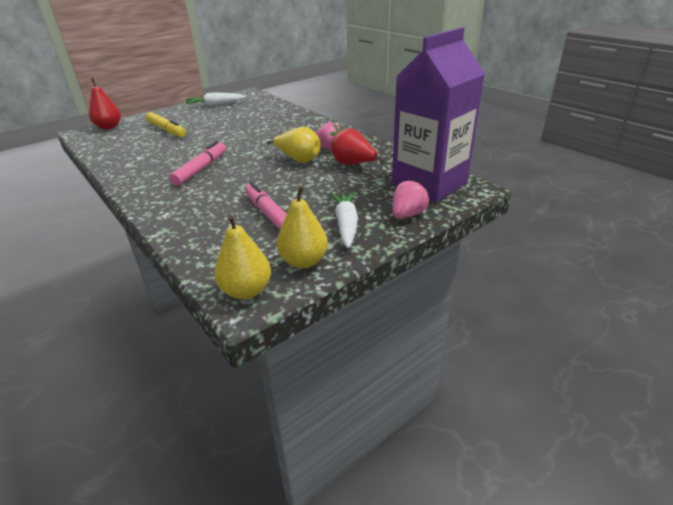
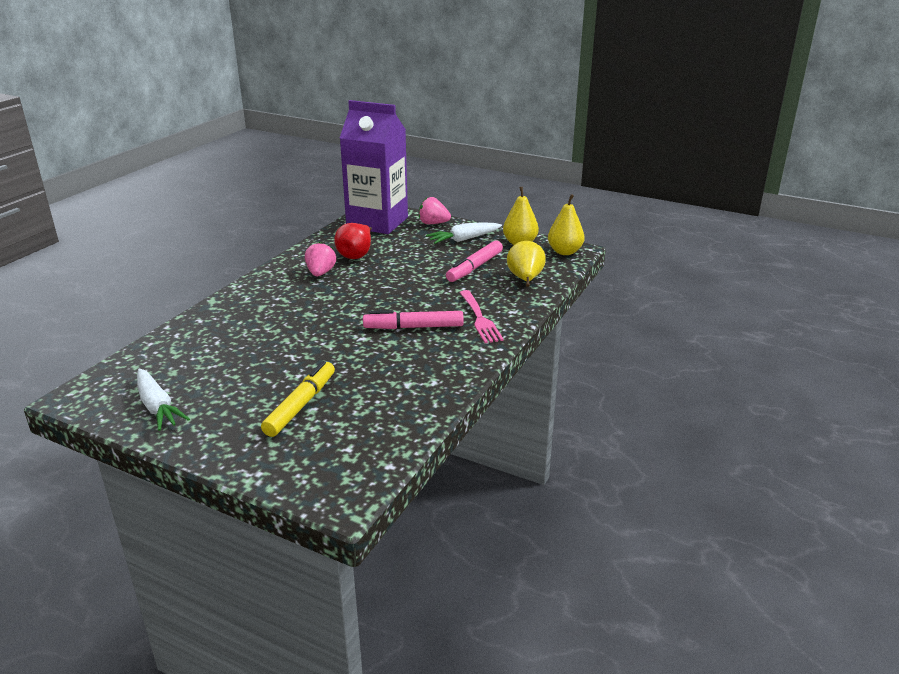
camera: 115 degrees left, 5 degrees down
(109, 127) = (307, 478): red pear -> none
(175, 196) = (480, 319): none -> pink fork
(298, 160) = (359, 281): yellow pear -> yellow pear (525, 280)

